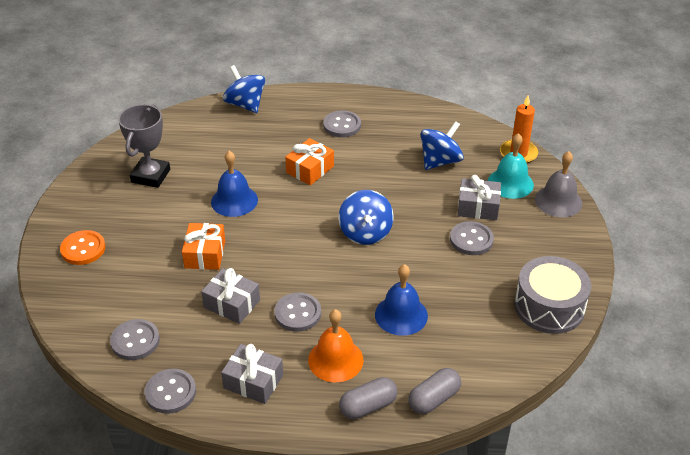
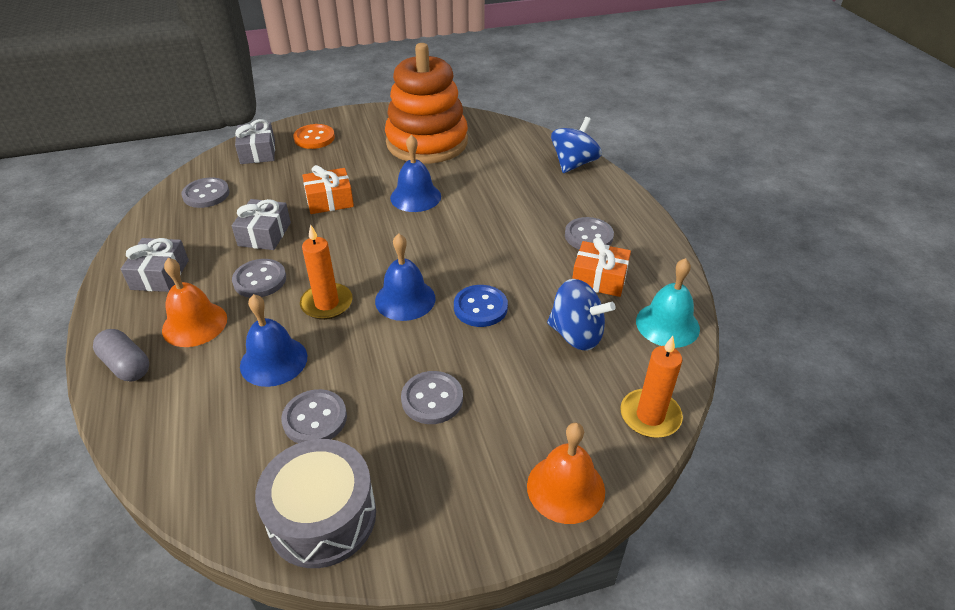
camera: 70 degrees right, 0 degrees up
(151, 176) = (427, 142): grey trophy -> orange stacking toy
(170, 392) = (144, 230): grey button -> grey button (315, 418)
(310, 169) = (493, 232): orange gift -> orange gift (599, 279)
(349, 276) = (327, 303): none -> orange candle
(365, 233) = (405, 299): blue spinning top -> blue bell
(393, 197) = (480, 307): none -> blue button
(434, 399) = (137, 421): grey capsule -> none
(478, 207) = (502, 393): grey gift -> grey gift (258, 152)
(510, 183) = (574, 419): turquoise bell -> turquoise bell (667, 324)
(558, 201) = (565, 488): grey bell -> orange bell

